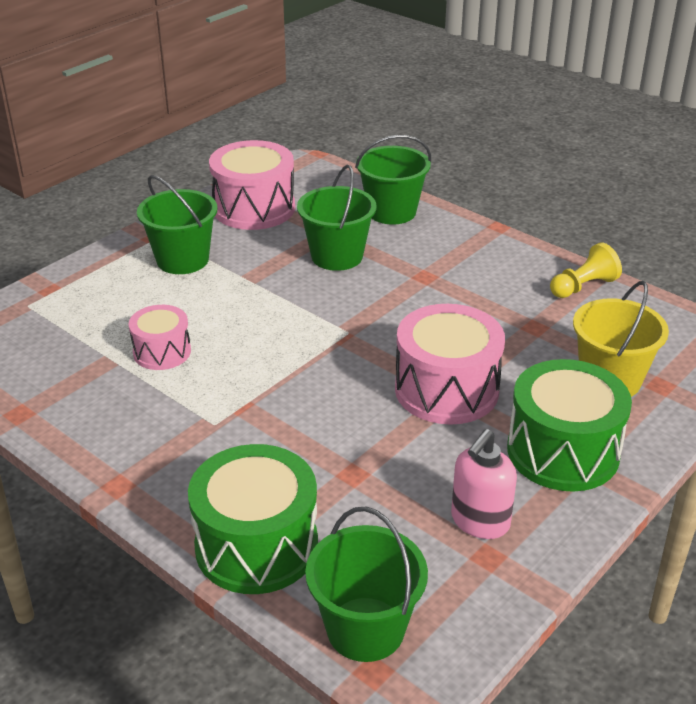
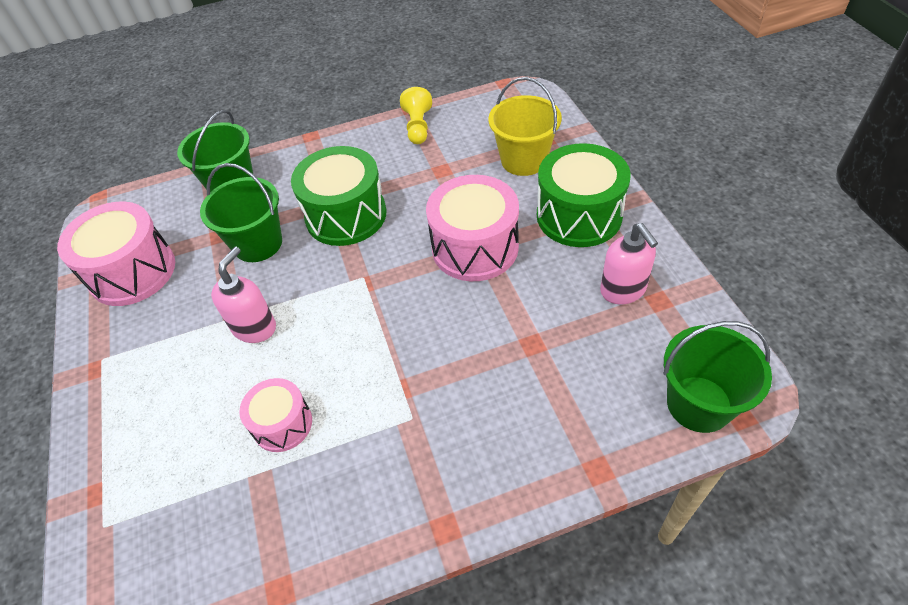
camera: 55 degrees left, 15 degrees up
(182, 260) = (157, 356): green bucket -> none
(245, 295) = (255, 327): none -> pink soap dispenser
(256, 546) = (578, 443): green drum -> green drum (346, 215)

